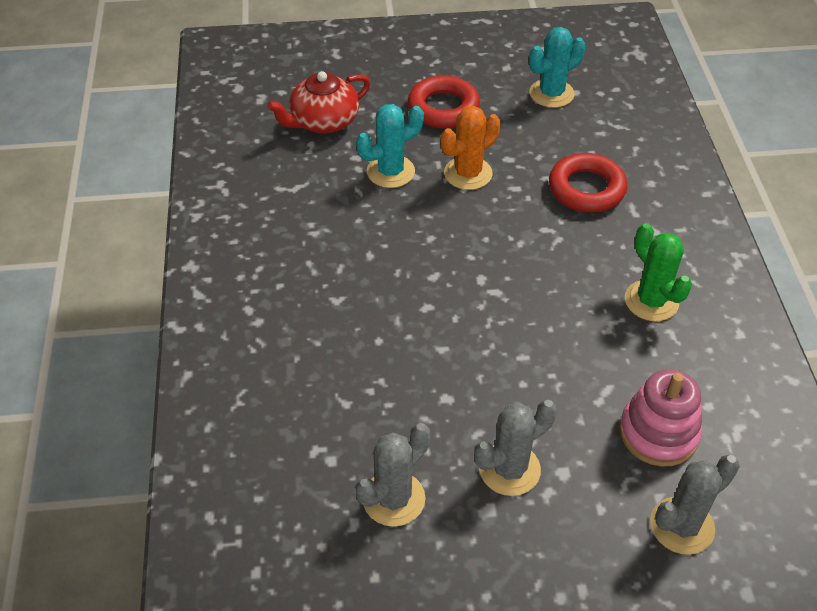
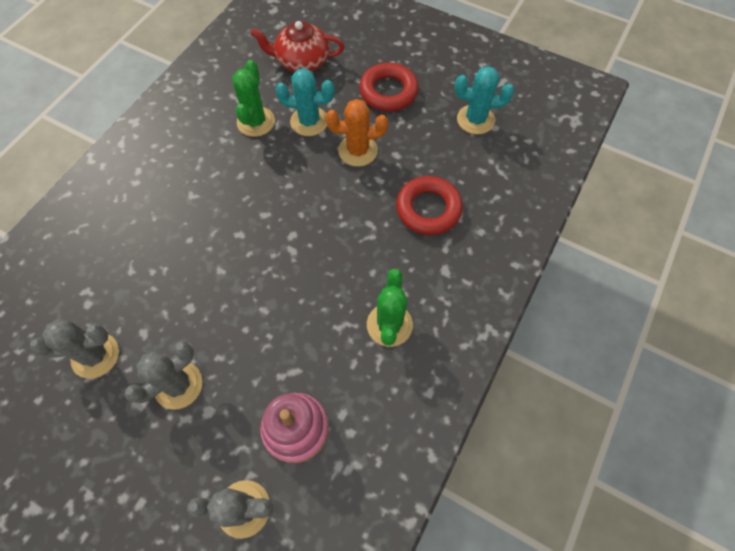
camera: 35 degrees right, 15 degrees up
(333, 199) = (256, 122): none -> green cactus
(509, 469) = (178, 385): grey cactus -> grey cactus turned 45 degrees counterclockwise

